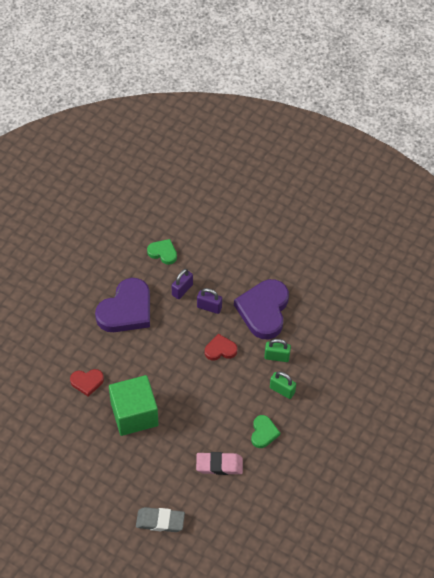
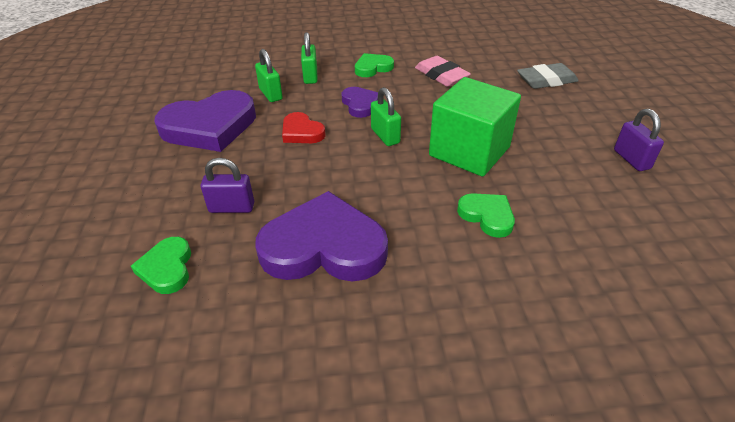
camera: 125 degrees left, 15 degrees down
(87, 382) = (487, 216): red heart -> green heart
(160, 521) = (546, 80): grey eraser -> grey eraser turned 75 degrees counterclockwise
(182, 386) = (385, 136): none -> green padlock
(209, 307) = (242, 169): purple padlock -> purple padlock (631, 159)
(224, 395) = (360, 104): none -> purple heart

